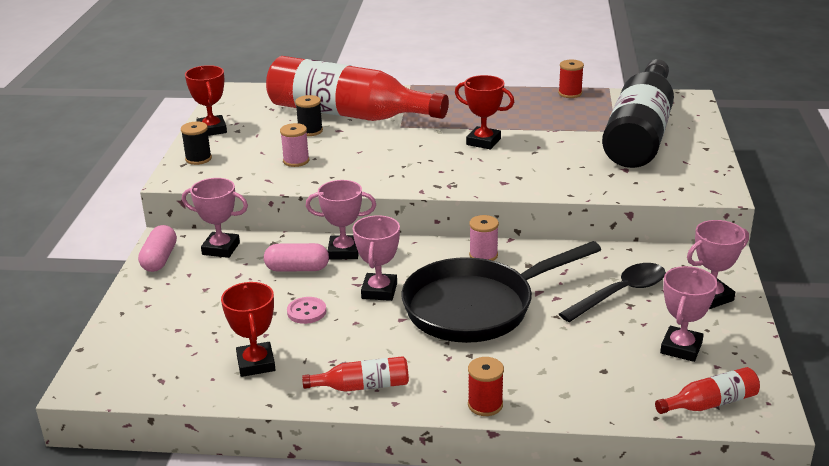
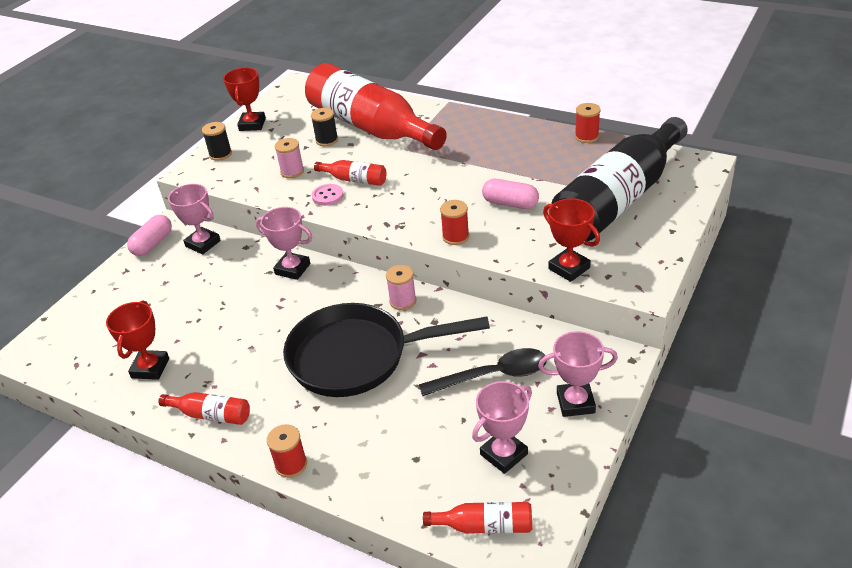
camera: 25 degrees right, 10 degrees up
(297, 269) = (245, 278): pink capsule -> pink capsule (510, 203)
(306, 312) = (221, 325): pink button -> pink button (327, 196)
(371, 157) = (354, 180): none -> red bottle
(379, 291) = (291, 318): pink trophy -> none
(483, 142) = (463, 181): red trophy -> red trophy (569, 268)
(516, 184) = (455, 237): none -> red spool

